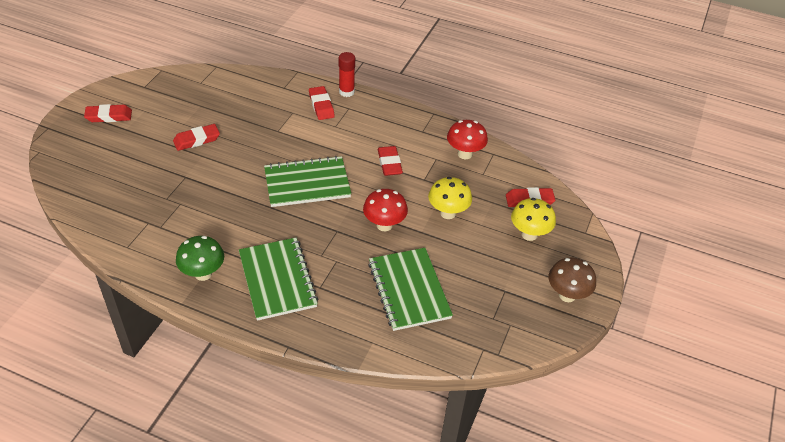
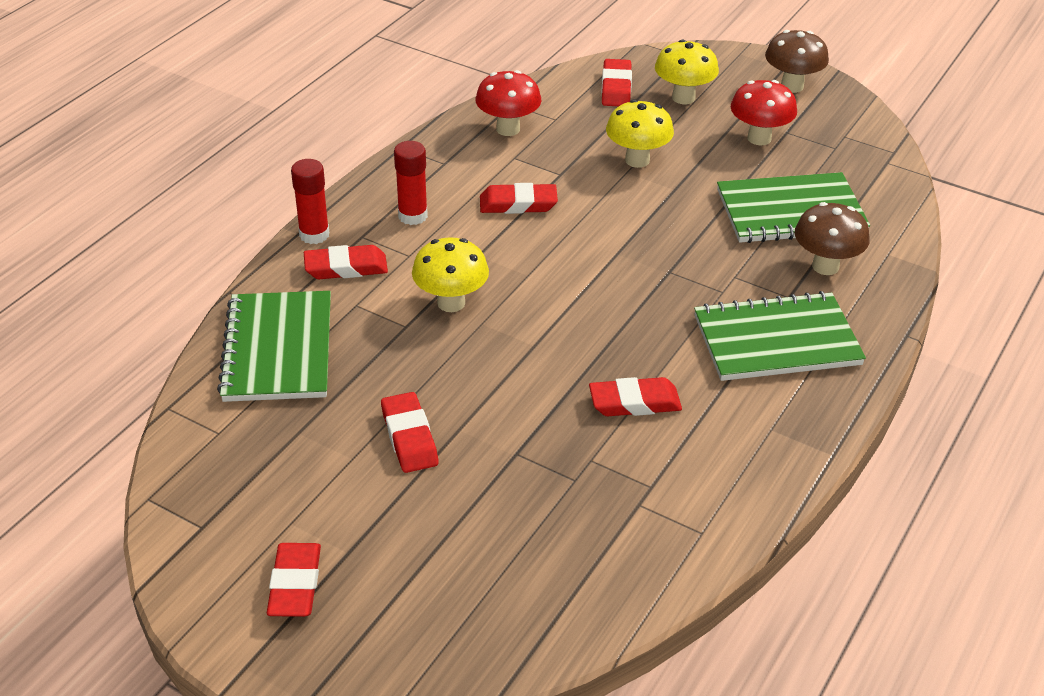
camera: 80 degrees left, 5 degrees down
(203, 274) = (766, 427): green mushroom -> none
(222, 218) = (634, 402): none -> red eraser
(297, 145) = (451, 303): none -> yellow mushroom
(307, 184) = (556, 296): green notebook -> green notebook (278, 349)
(353, 307) = (825, 266): none -> brown mushroom
(369, 124) = (413, 216): none -> red glue stick
(384, 225) = (659, 222): red mushroom -> red mushroom (759, 138)

